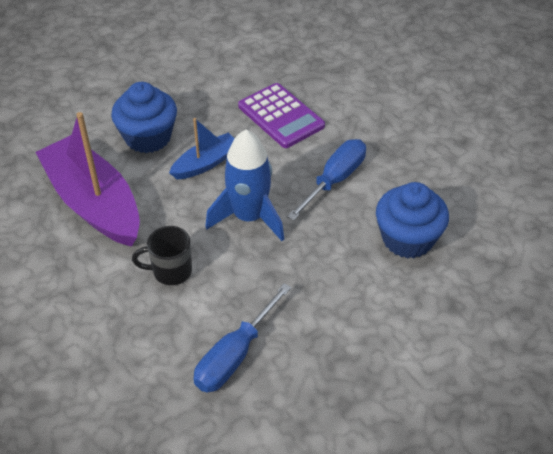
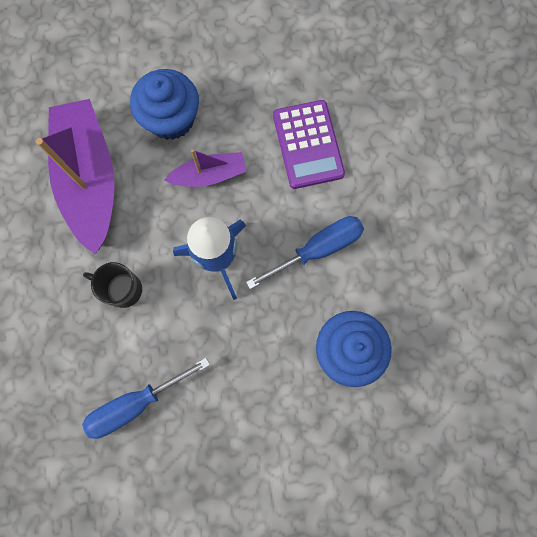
camera: 25 degrees right, 30 degrees up
(206, 163) = (209, 175): blue boat -> purple boat

